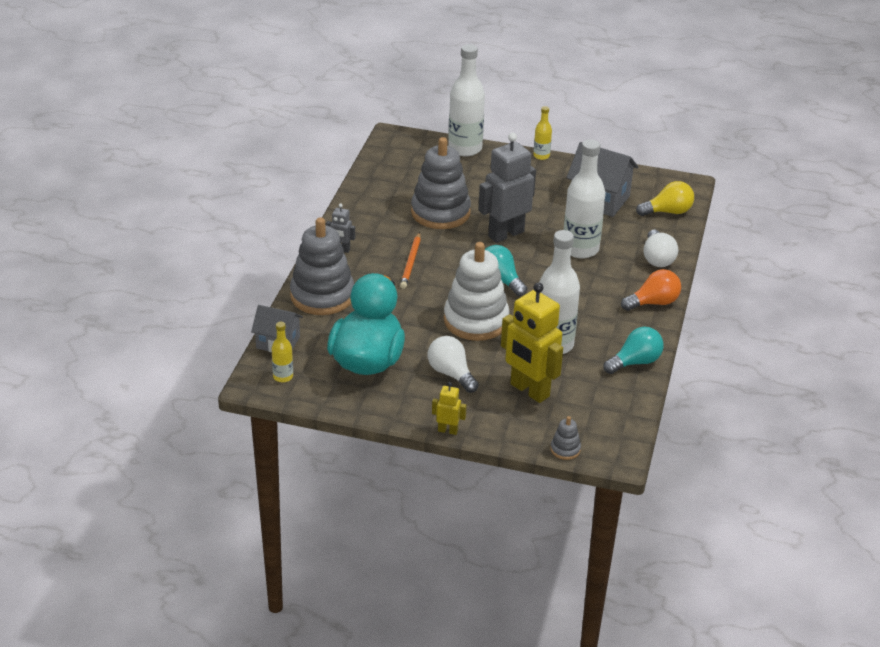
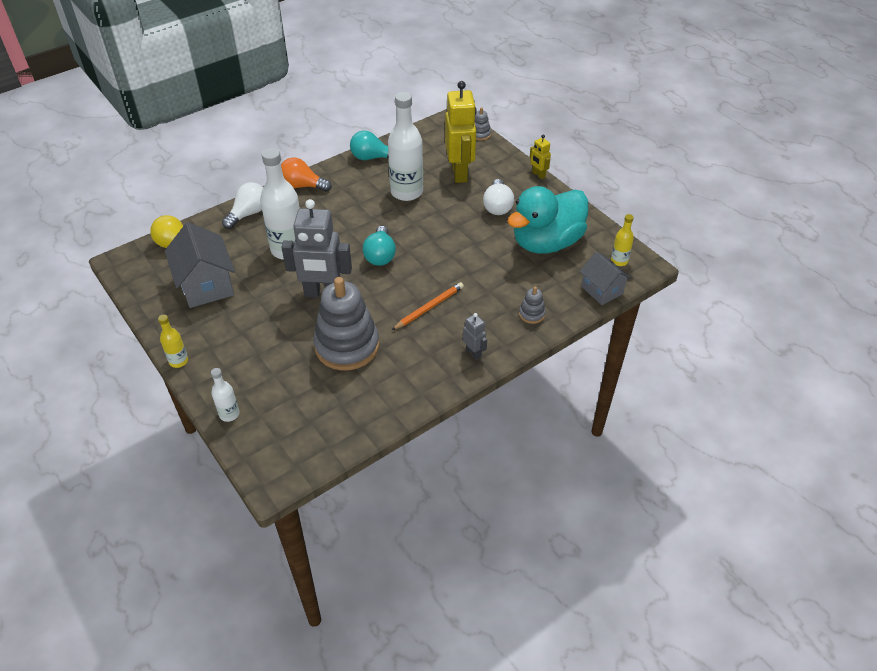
camera: 140 degrees left, 10 degrees up
(322, 296) = (531, 314): grey stacking toy -> grey stacking toy, size x0.42
(465, 149) = (229, 414): white bottle -> white bottle, size x0.49
(476, 320) = (437, 234): white stacking toy -> none

